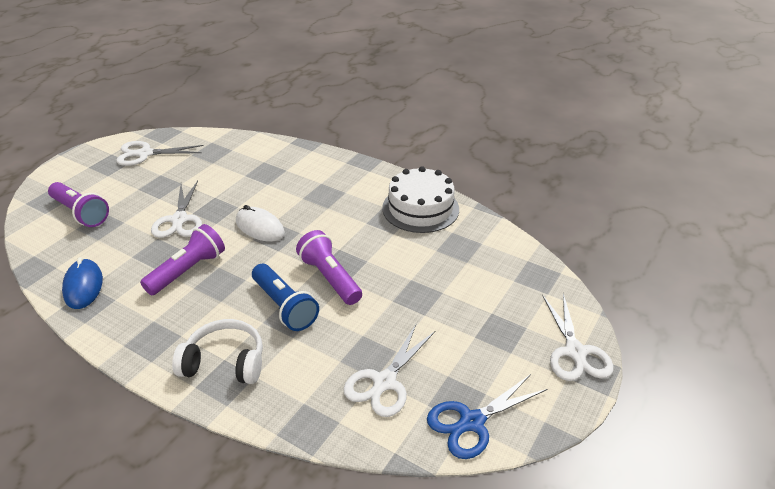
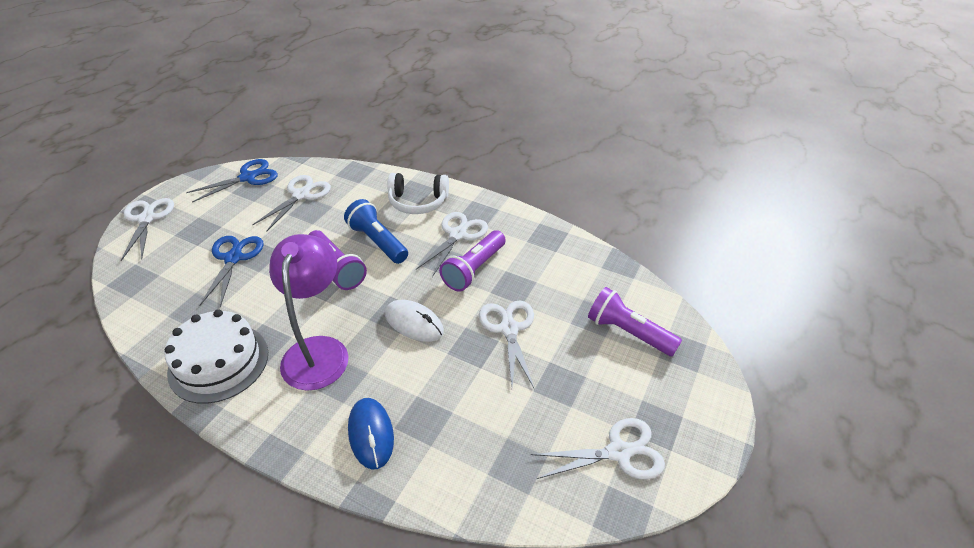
camera: 175 degrees right, 5 degrees up
(83, 286) = (562, 250): blue mouse -> blue mouse (371, 434)
(190, 310) = (457, 235): none -> white scissors
(342, 212) = (318, 350): none -> purple lamp
(443, 294) = (233, 258): none -> blue scissors

